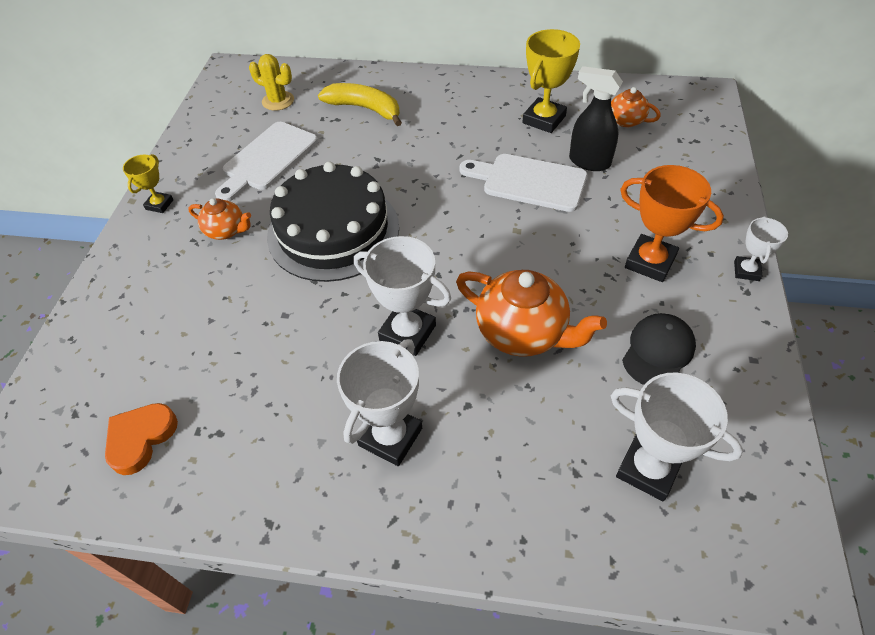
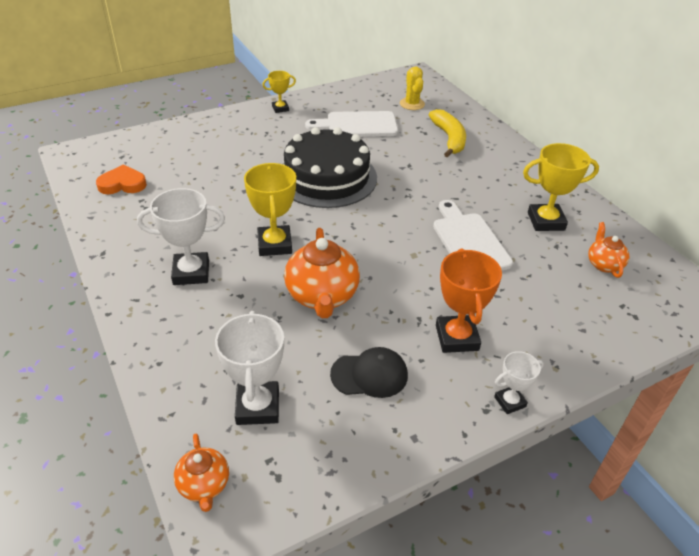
camera: 50 degrees right, 10 degrees down
(226, 231) = (285, 139): orange teapot -> orange teapot (204, 485)
(407, 332) = (275, 244): white trophy -> yellow trophy
(589, 162) = (528, 263): black spray bottle -> none

